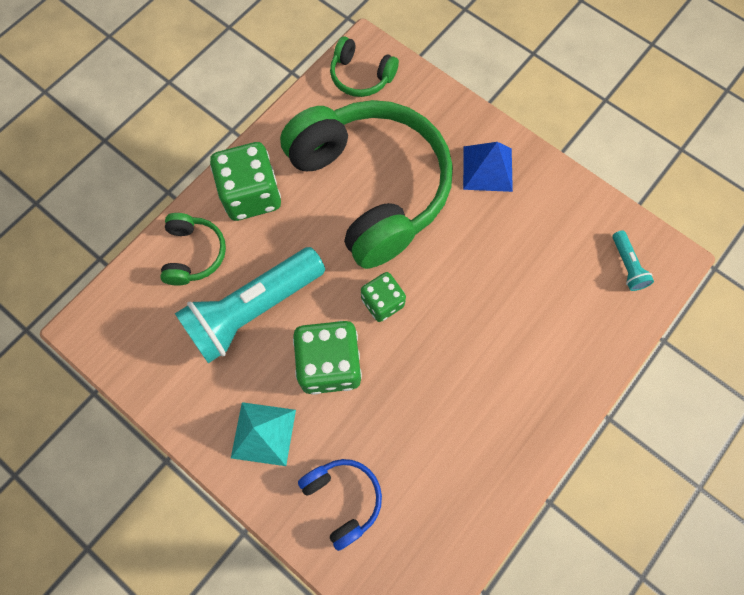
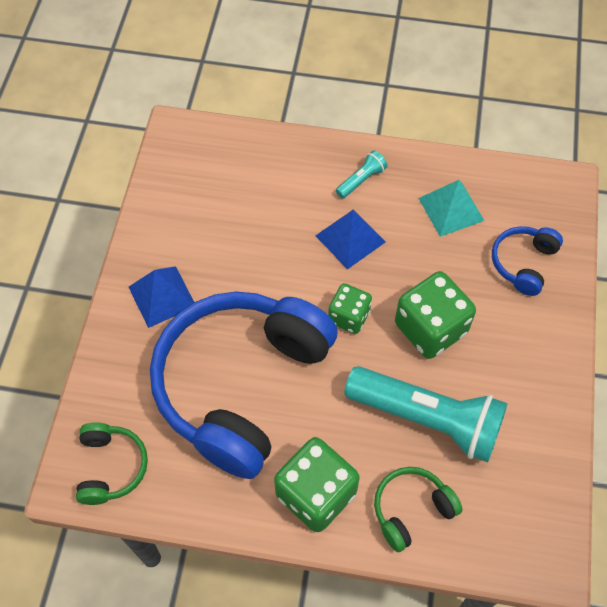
camera: 120 degrees left, 10 degrees down
(263, 433) = (521, 347): turquoise pyramid -> turquoise pyramid (451, 209)
(371, 188) = (241, 385): green headphones -> blue headphones
(462, 350) = (350, 238): none -> blue pyramid
(626, 266) = (200, 157): turquoise flashlight -> turquoise flashlight (361, 180)

